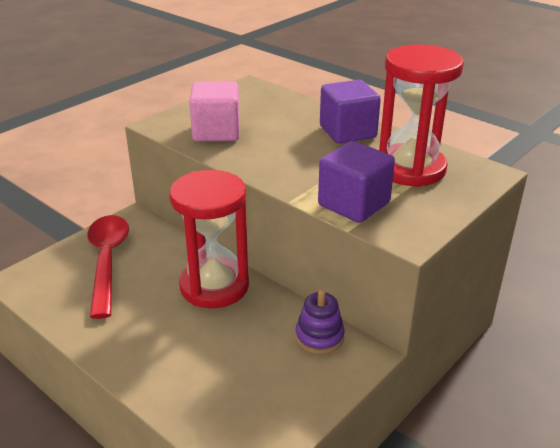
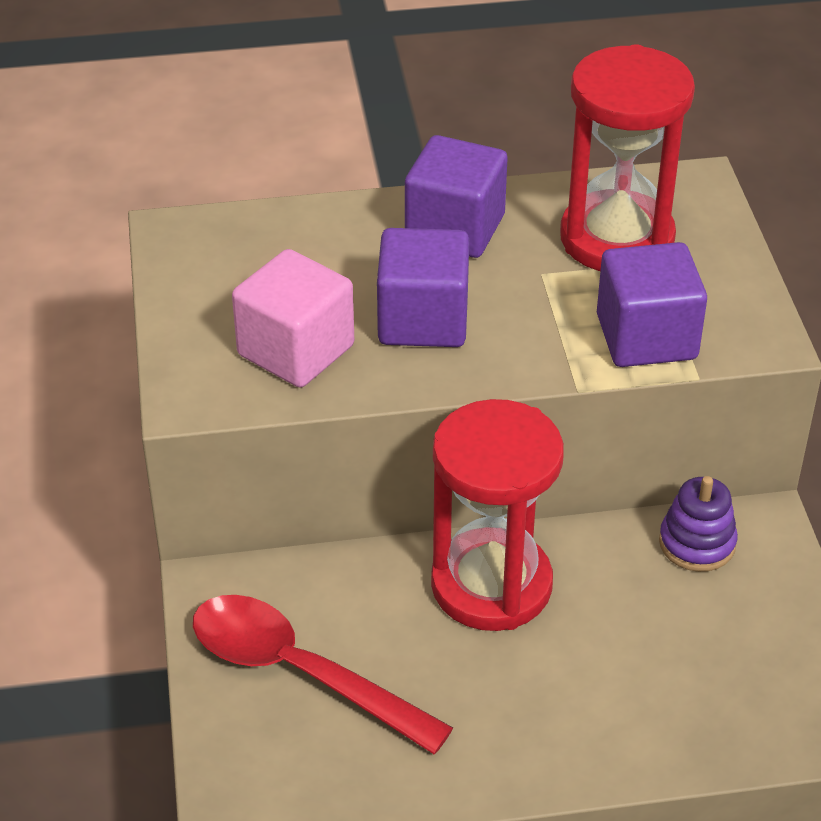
camera: 50 degrees left, 10 degrees up
(277, 149) = (423, 320): none -> purple cube

